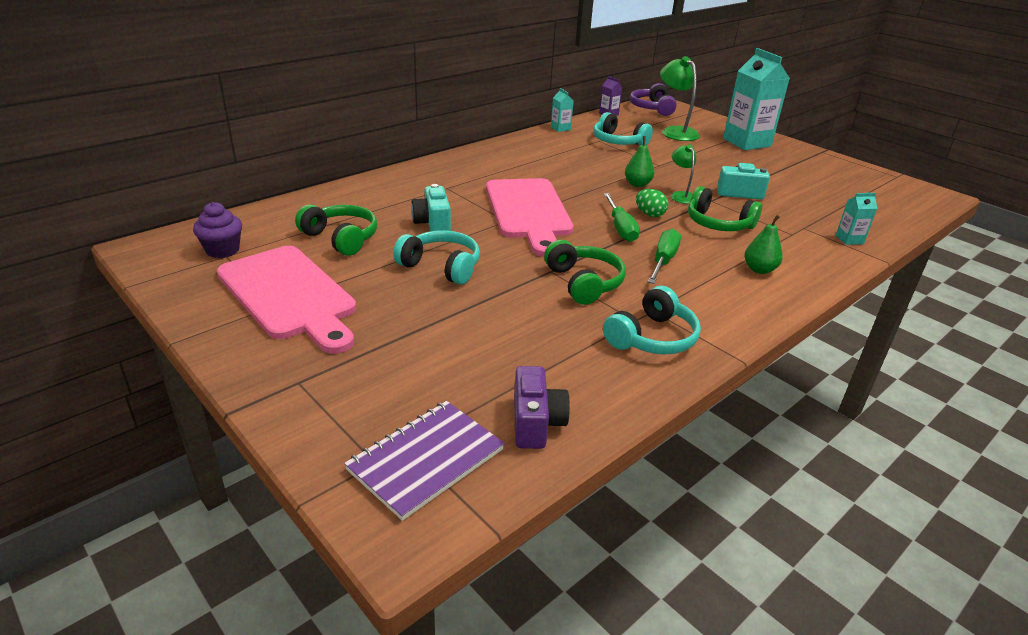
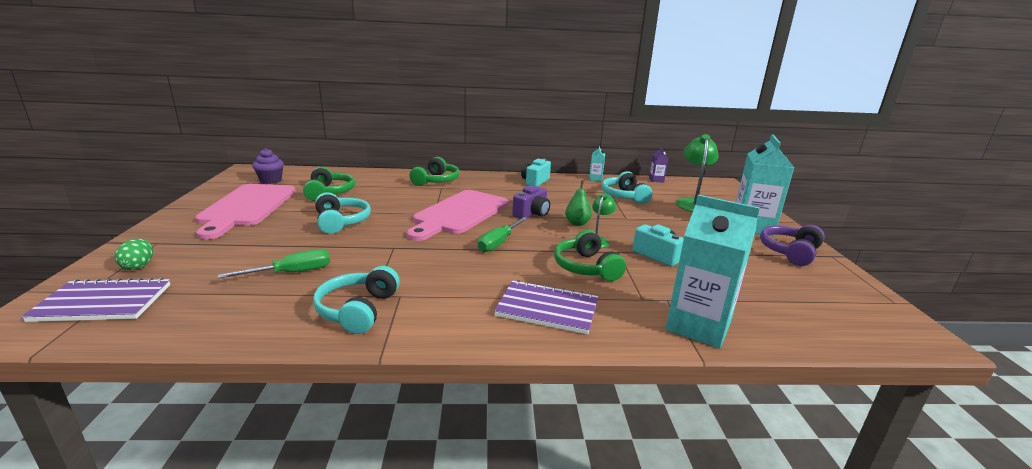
camera: 40 degrees right, 10 degrees down
(433, 223) = (390, 201): turquoise camera -> turquoise camera (535, 182)
(536, 423) = (183, 317): purple camera -> purple camera (532, 214)
(584, 283) = (396, 261): green headphones -> green headphones (436, 181)
(649, 214) = (542, 243): green egg -> green egg (138, 266)
(652, 108) = (706, 185): purple headphones -> purple headphones (790, 252)
(652, 337) = (358, 310): turquoise headphones -> turquoise headphones turned 105 degrees clockwise
(663, 261) = (482, 272): green screwdriver -> green screwdriver (292, 273)
(759, 269) = (547, 309): green pear -> purple notebook
(849, 239) = (698, 326): turquoise carton -> turquoise carton, size x2.25

